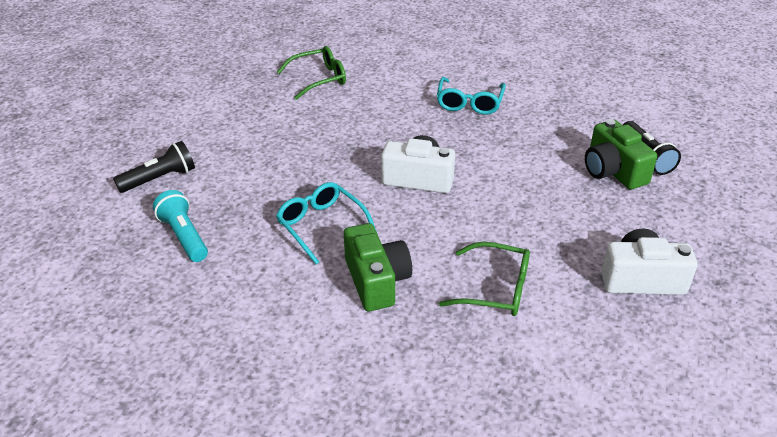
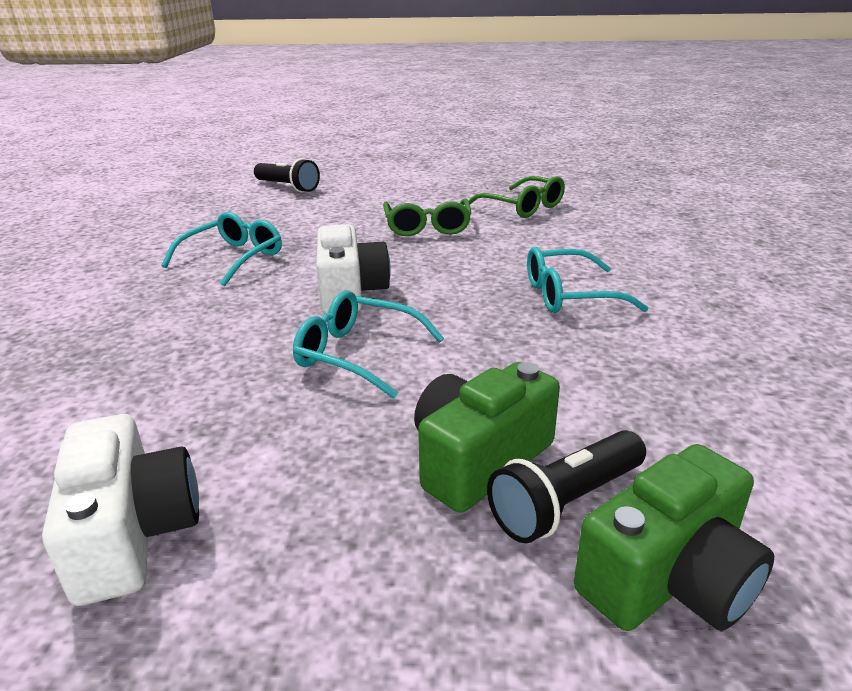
camera: 70 degrees right, 10 degrees down
(184, 236) = (204, 211): turquoise flashlight -> none
(376, 280) = (136, 302): green camera -> green camera (669, 578)
(496, 289) = (115, 381): green glasses -> green glasses (427, 227)
(504, 189) = (357, 354): none -> turquoise glasses

